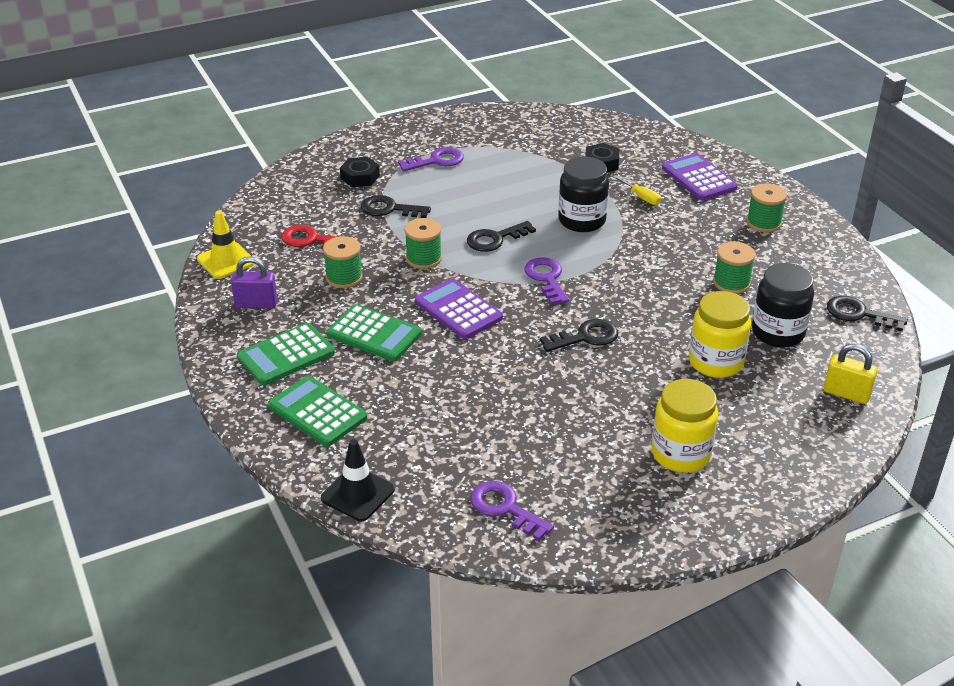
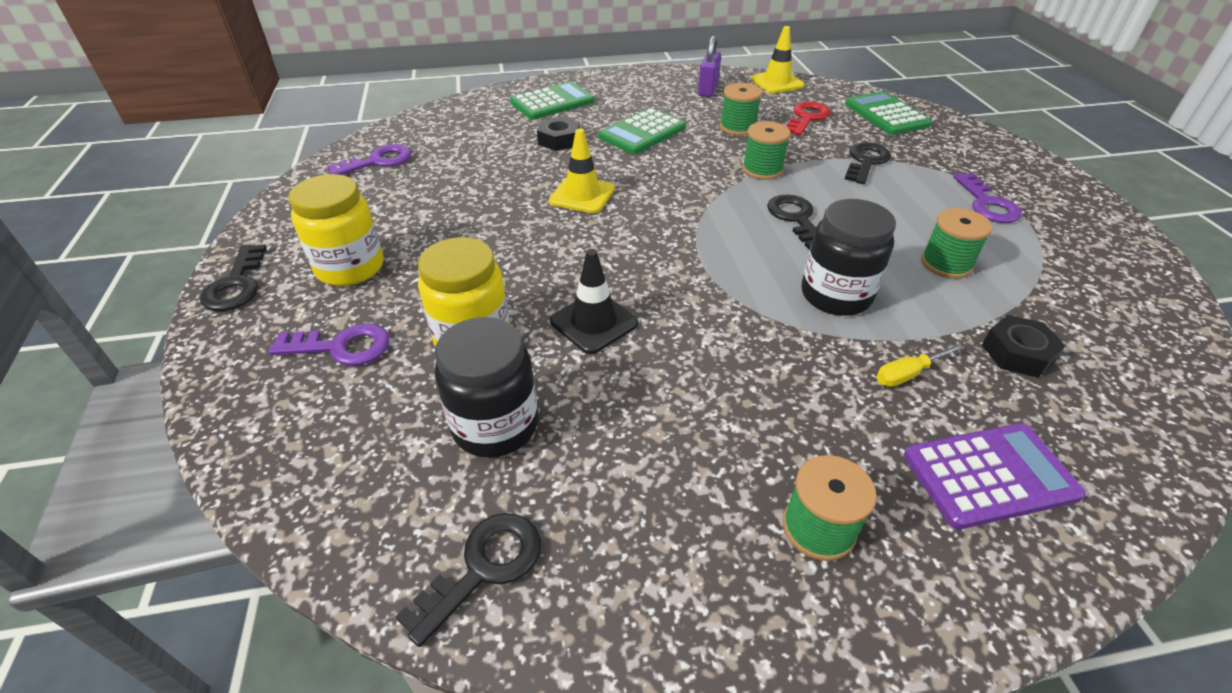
camera: 105 degrees right, 5 degrees up
(286, 355) = (631, 96): green calculator -> green calculator (886, 114)
(357, 494) = (450, 108): black traffic cone -> black traffic cone (593, 322)
(360, 177) = (936, 152): black nut -> black nut (559, 140)
(458, 310) = (662, 177): purple calculator -> none
(509, 350) = (582, 195): none -> yellow traffic cone
(546, 278) = (702, 240): purple key -> purple key (342, 347)
(585, 337) = (578, 246): black key -> black key (236, 284)
(731, 283) = (639, 412): green spool -> green spool (946, 264)
(846, 394) = (319, 455): yellow padlock -> none

